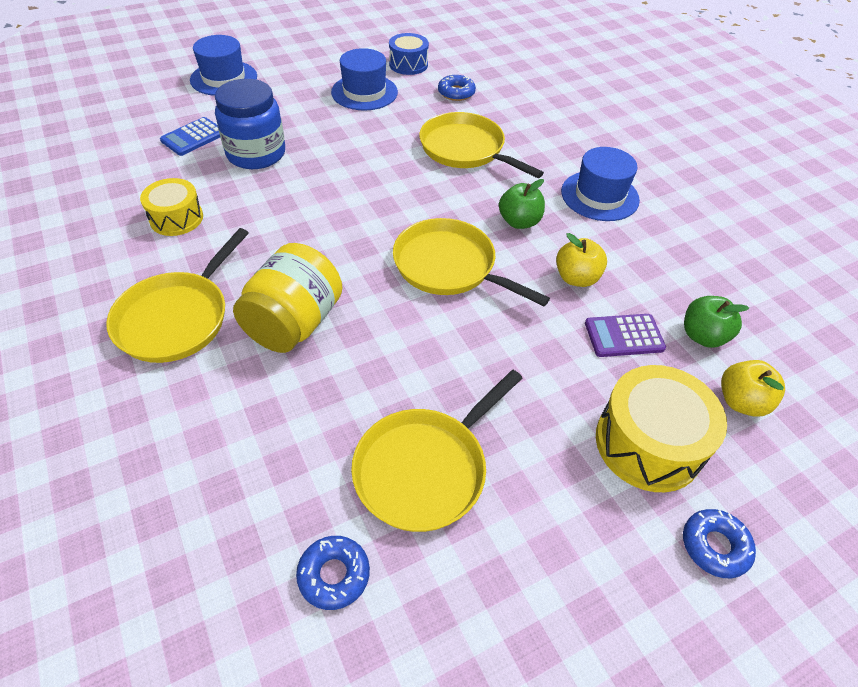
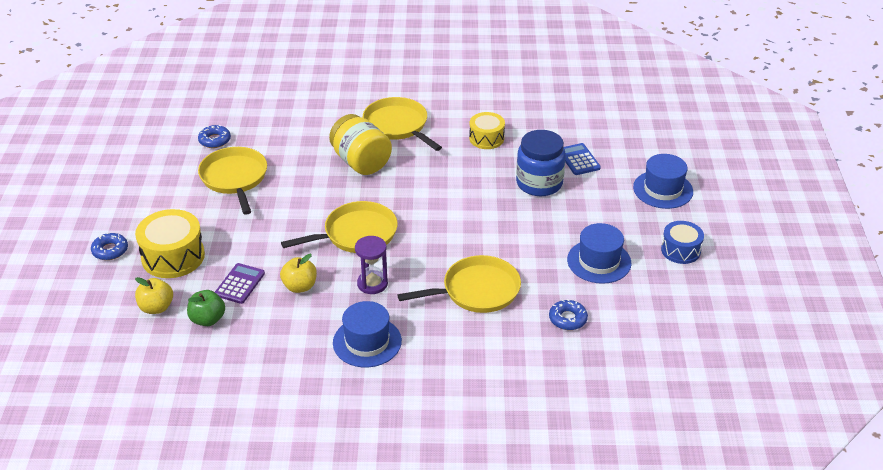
camera: 120 degrees right, 10 degrees down
(408, 64) = (636, 305): blue drum -> blue drum (680, 250)
(519, 222) = (372, 284): green apple -> purple hourglass

